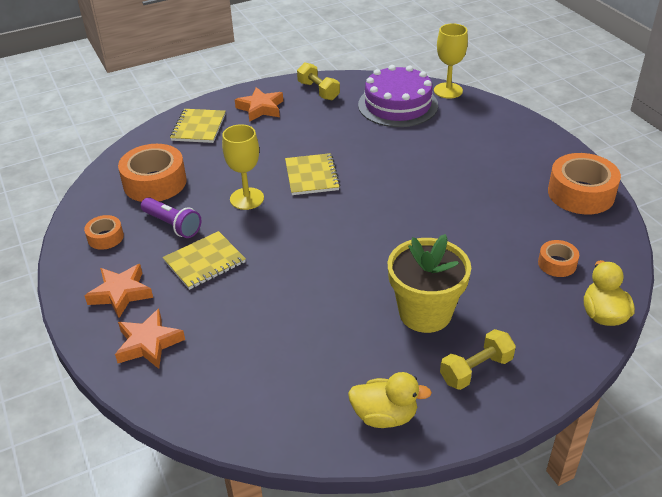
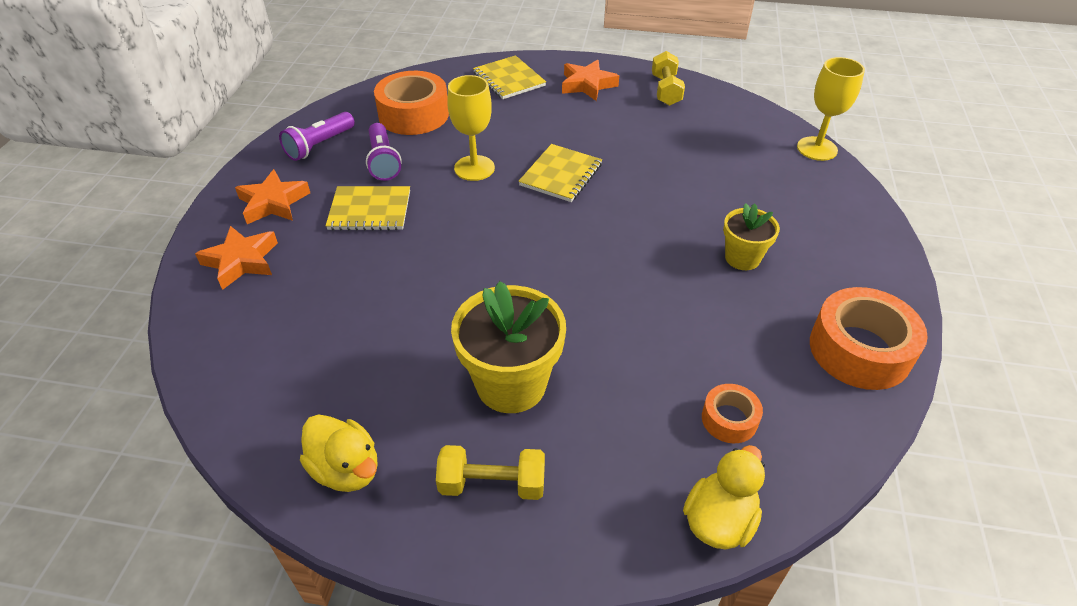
camera: 35 degrees right, 5 degrees up
(105, 237) = (319, 145): orange tape -> purple flashlight
(198, 127) = (509, 79): yellow notebook -> yellow notebook turned 75 degrees counterclockwise
(398, 105) = (738, 140): purple cake -> none
(474, 174) = (742, 258): none -> yellow flower pot

